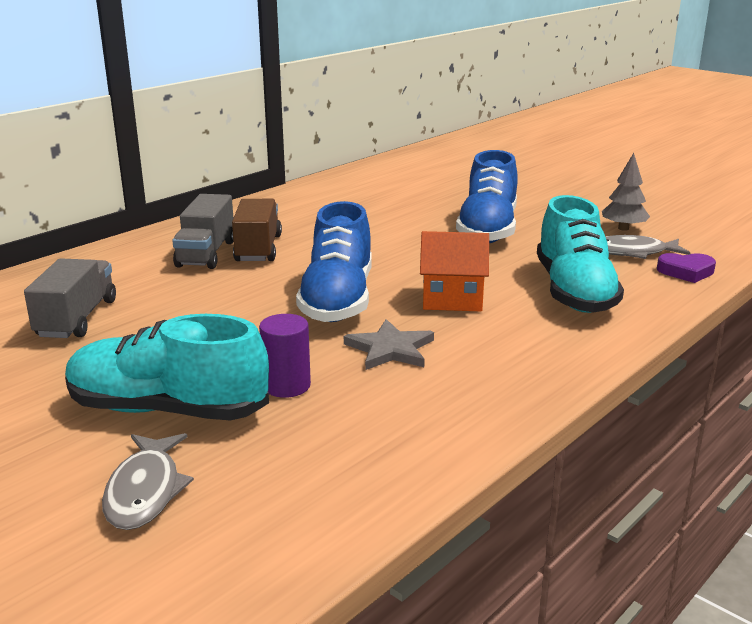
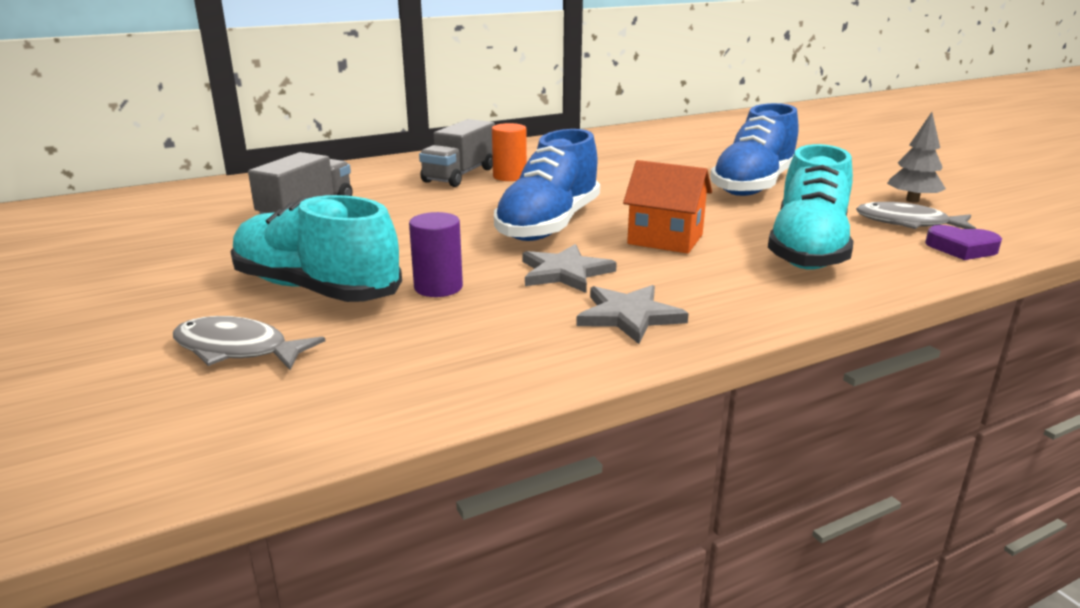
camera: 20 degrees right, 0 degrees up
(145, 491) = (237, 350): grey fish -> grey fish turned 90 degrees clockwise
(258, 249) = (509, 176): brown truck -> orange cylinder
(476, 384) = (629, 316): none -> grey star

